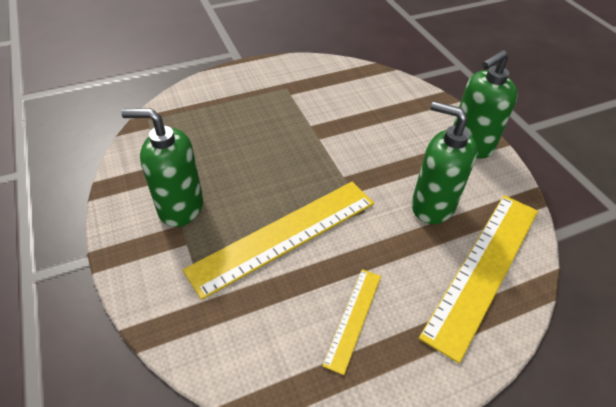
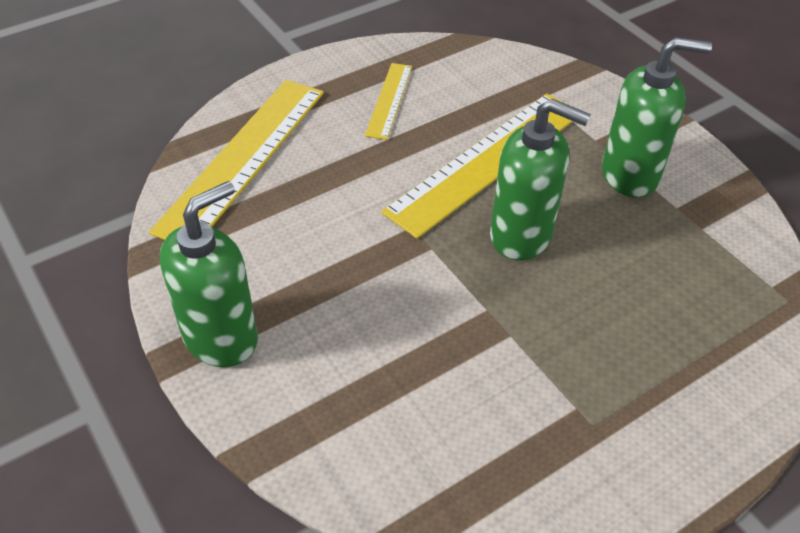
camera: 170 degrees right, 0 degrees up
(432, 206) = (299, 222): green soap dispenser -> green soap dispenser (521, 235)

